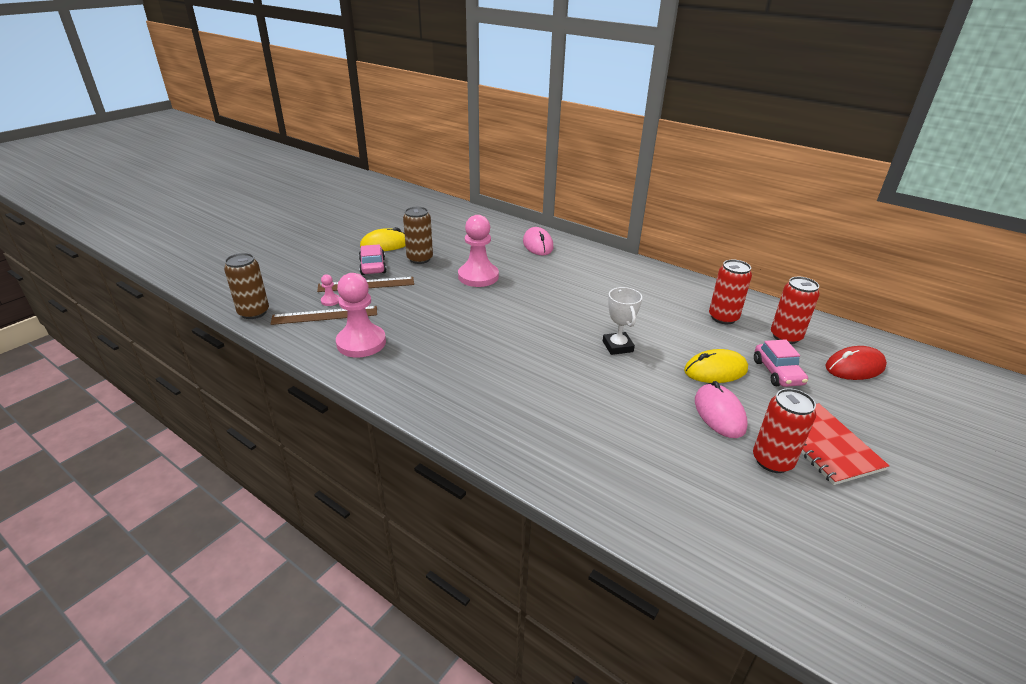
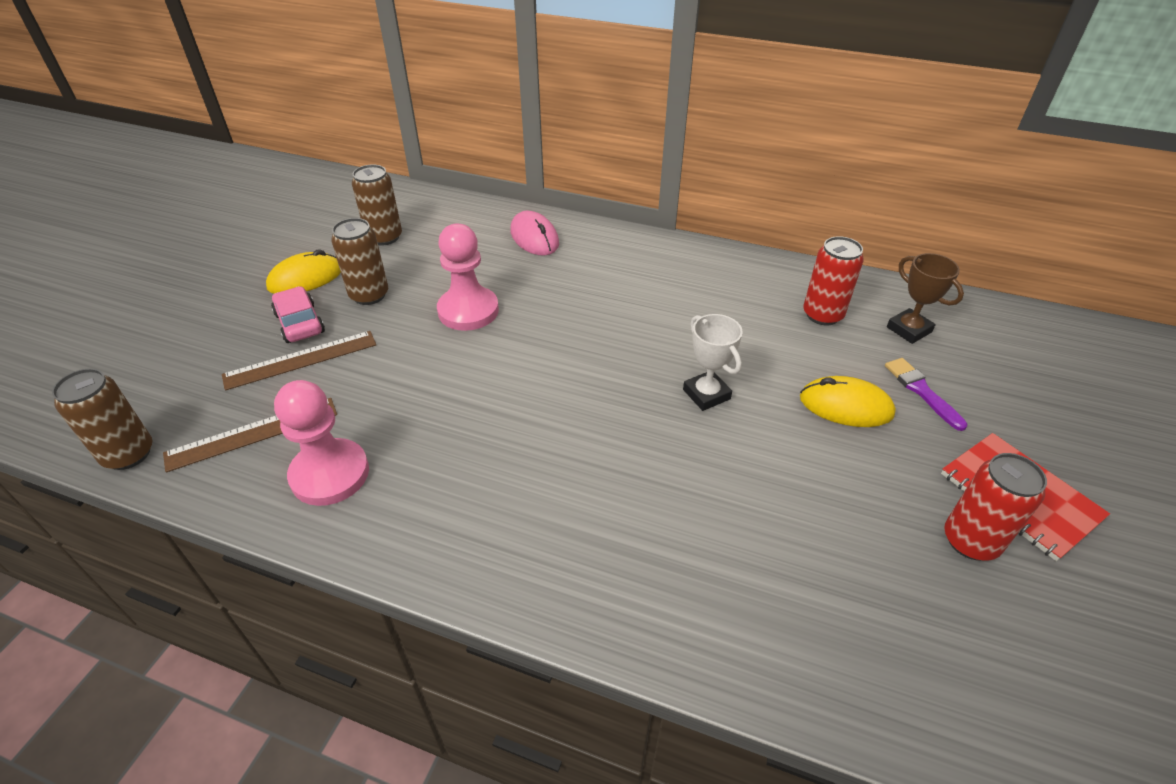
camera: 15 degrees left, 10 degrees up
(330, 301) = (252, 403): pink pawn -> none
(441, 231) = (384, 237): none -> brown can
(715, 370) = (845, 406): yellow mouse -> yellow mouse turned 45 degrees clockwise
(719, 413) = (877, 478): pink mouse -> none
(777, 372) = (921, 391): pink car -> purple brush
(785, 336) = (909, 329): red can -> brown trophy
(854, 367) = (1006, 361): red mouse -> none

